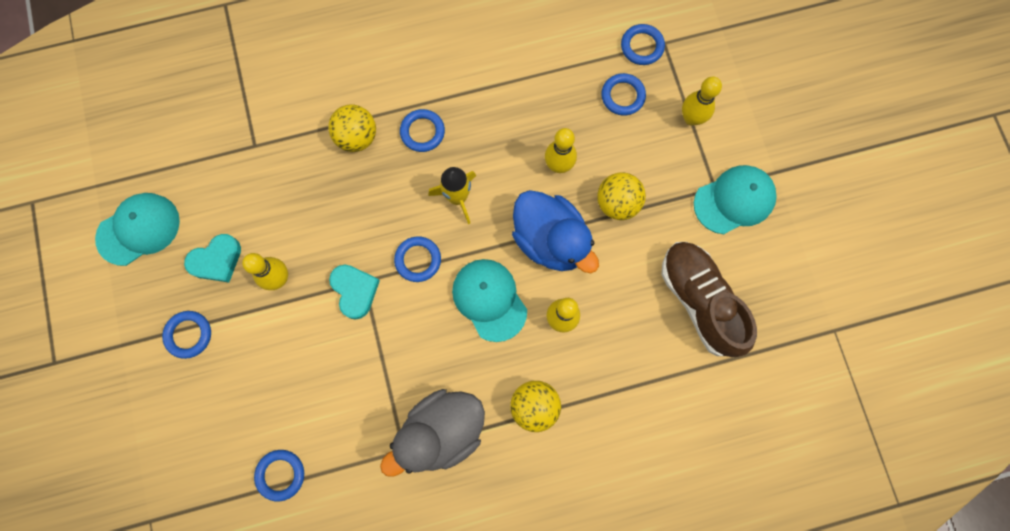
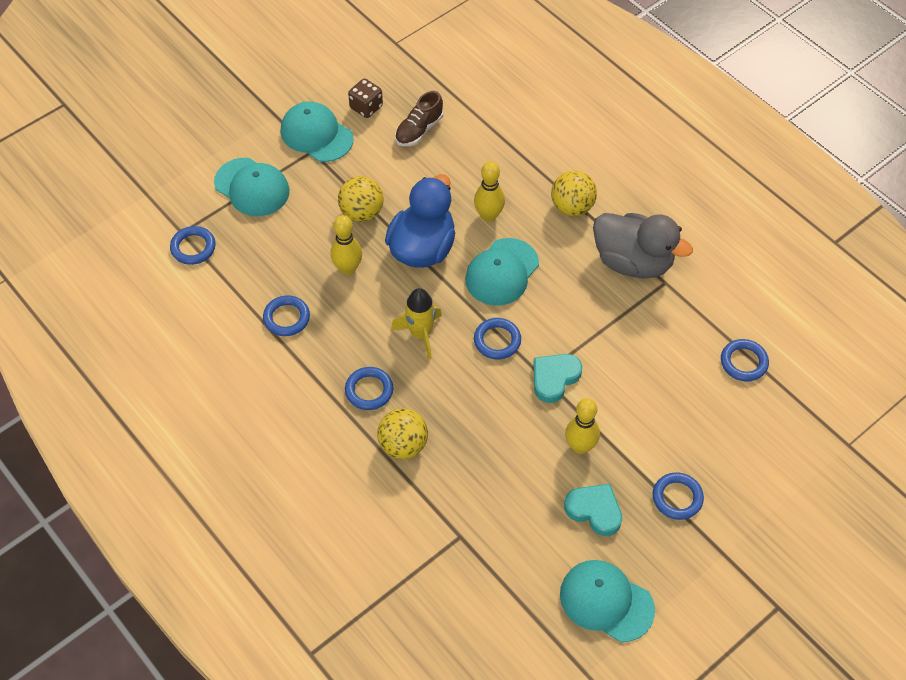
camera: 115 degrees left, 20 degrees down
(622, 96) = (253, 244): blue ring -> blue ring (286, 318)
(691, 118) = (252, 187): yellow bowling pin -> turquoise cap
(699, 301) = (419, 130): brown shoe -> brown shoe, size x0.57
(752, 262) = (366, 107): none -> brown dice

